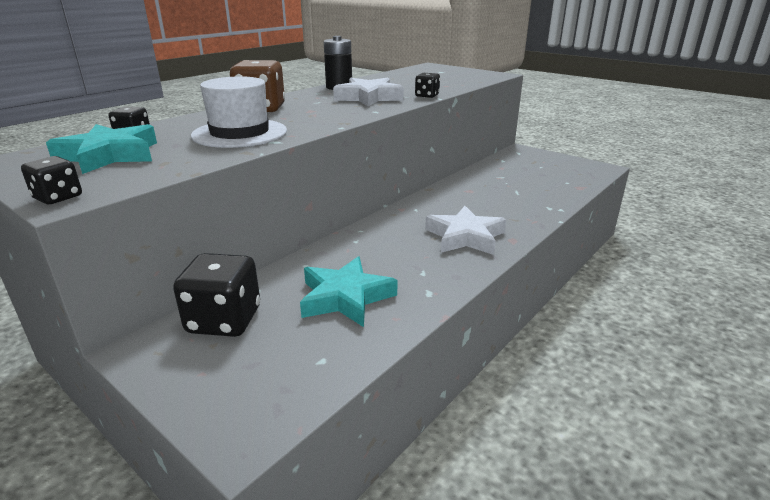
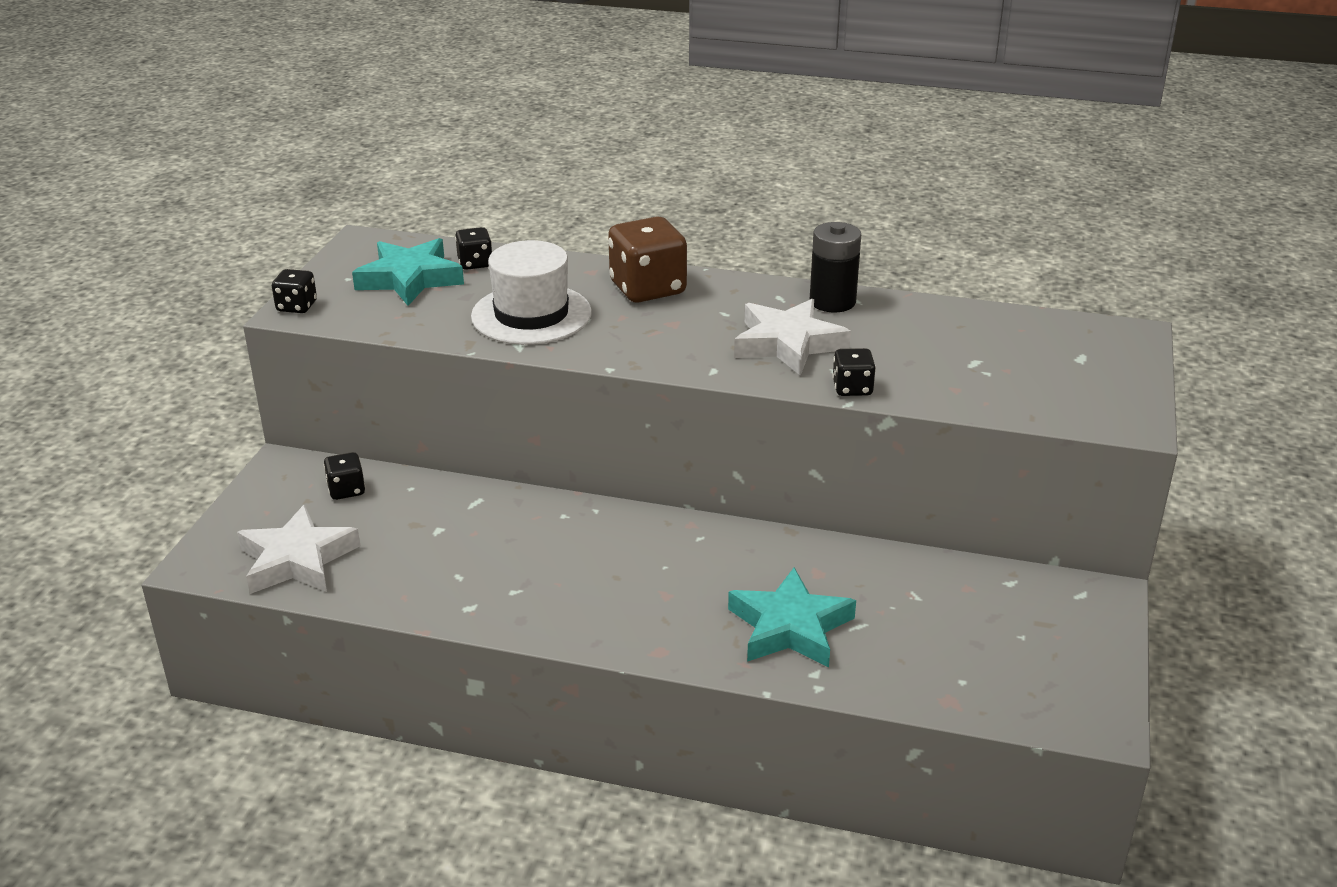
camera: 65 degrees right, 5 degrees up
(224, 320) = (346, 490): black dice -> black dice, size x0.52
(345, 297) = (426, 550): turquoise star -> turquoise star (790, 627)
(465, 237) = (638, 604): white star -> white star (297, 560)

